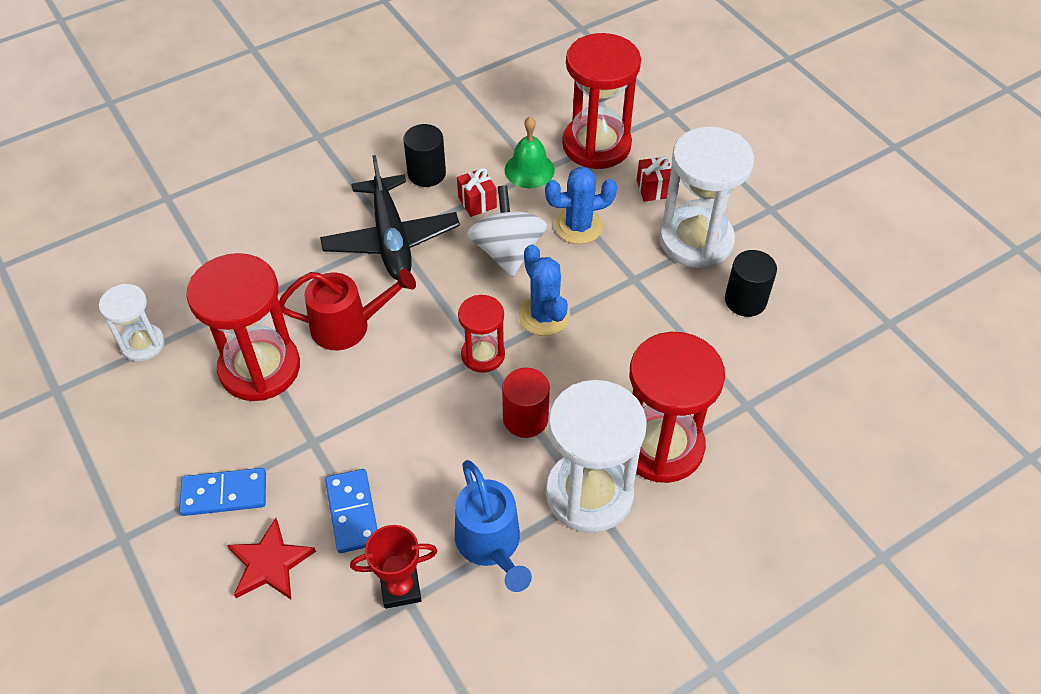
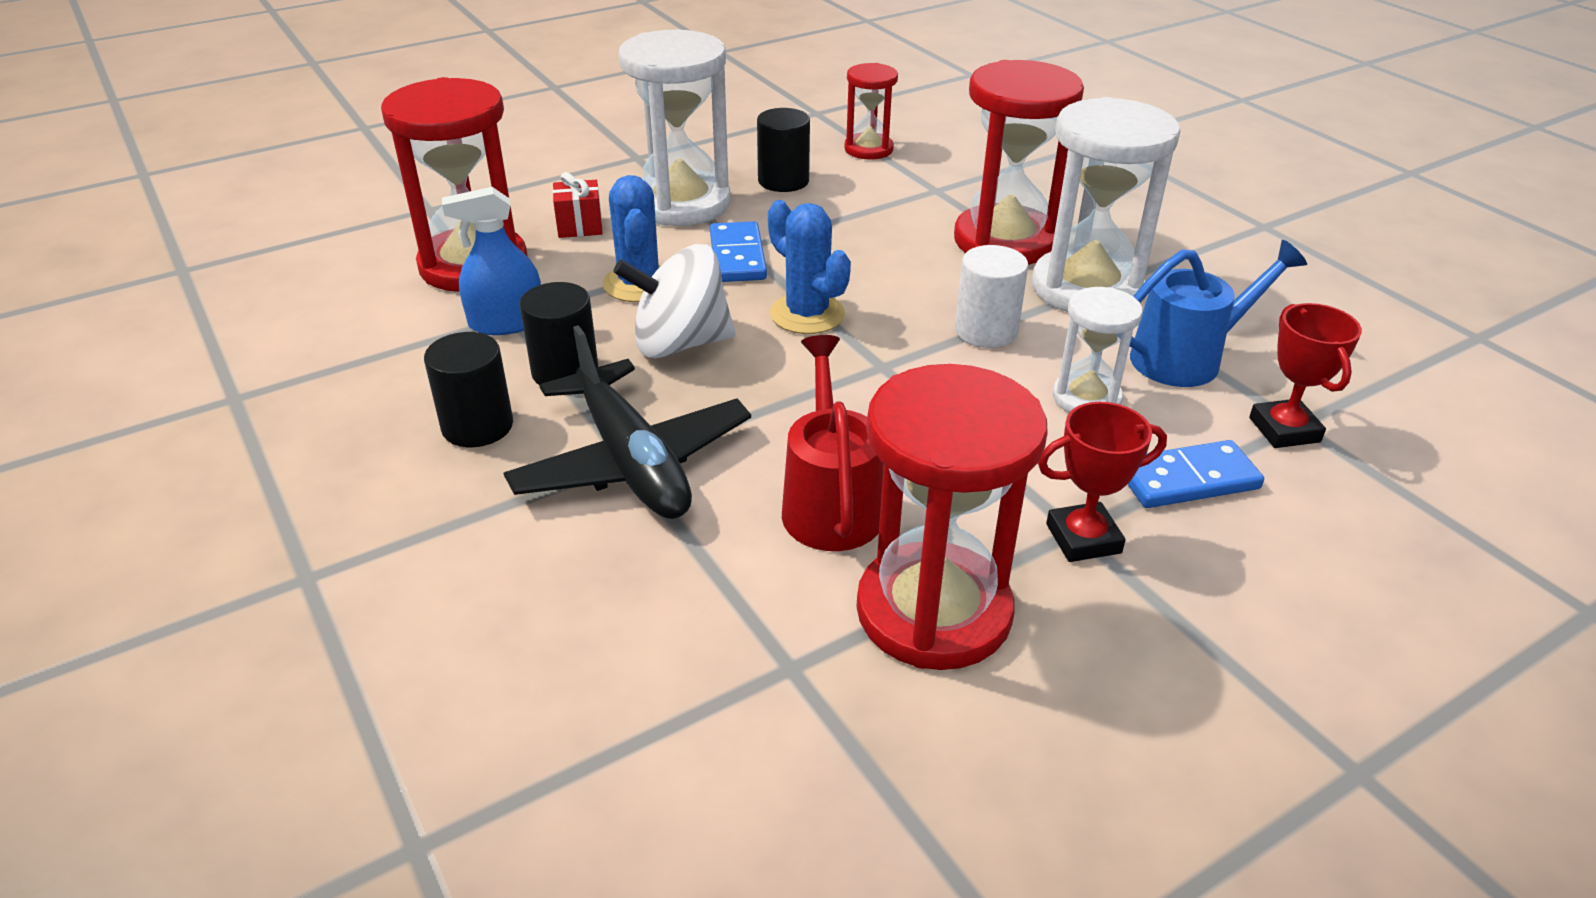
camera: 90 degrees left, 15 degrees down
(143, 344) = (890, 819): white hourglass -> white hourglass (1086, 398)
(224, 494) = (1211, 632): blue domino -> blue domino (738, 256)
(270, 563) = (1310, 562): red star -> none
(305, 444) = (1083, 538): none -> red trophy
(391, 239) = (631, 462): black plane -> black plane turned 75 degrees clockwise
(477, 202) = (565, 372): red gift -> black cylinder
(483, 355) = (881, 365): red hourglass -> red hourglass (868, 149)
(525, 418) = (986, 331): red cylinder -> white cylinder
(529, 170) = (506, 322): green bell -> blue spray bottle
(544, 316) = (807, 314): blue cactus -> blue cactus turned 75 degrees clockwise

